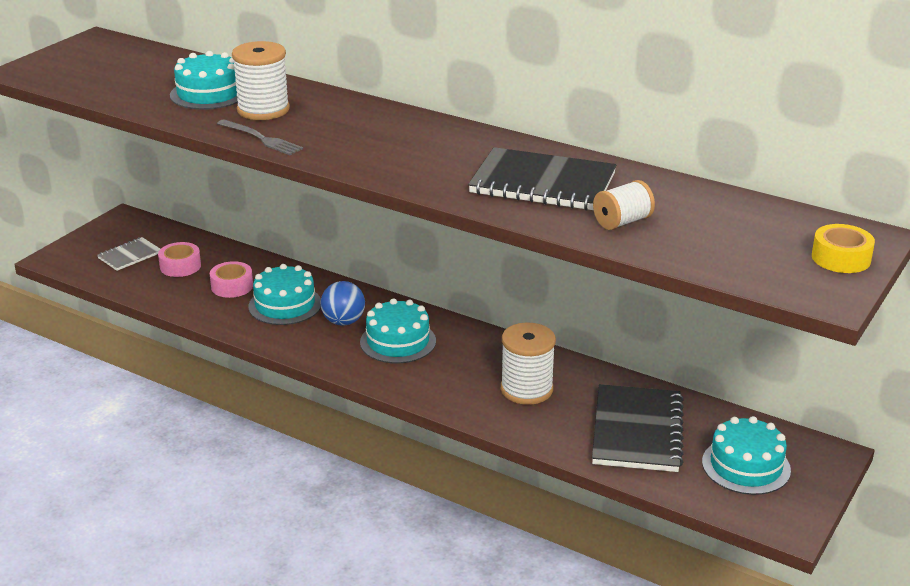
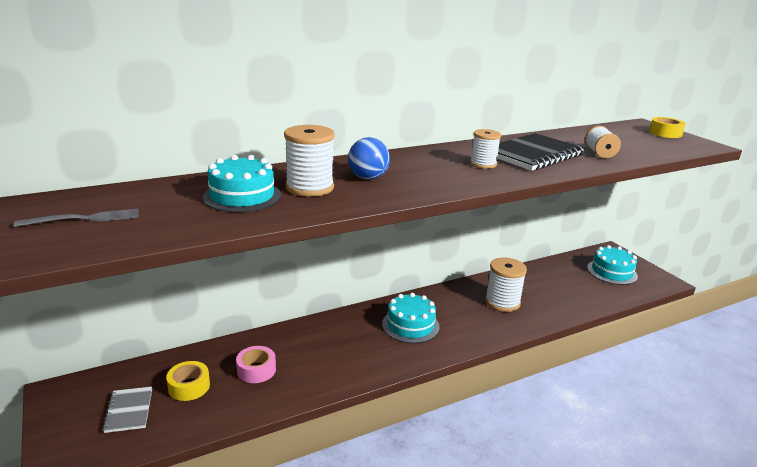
camera: 60 degrees left, 5 degrees down
(180, 266) = (189, 386): pink tape -> yellow tape
(261, 139) = (366, 201): grey fork -> grey fork (84, 219)
(285, 305) = (313, 354): turquoise cake -> none
(343, 322) = (364, 337): blue ball -> blue ball (368, 178)
(456, 164) = (483, 164): none -> white spool
(637, 431) = (565, 287): black notebook -> none

